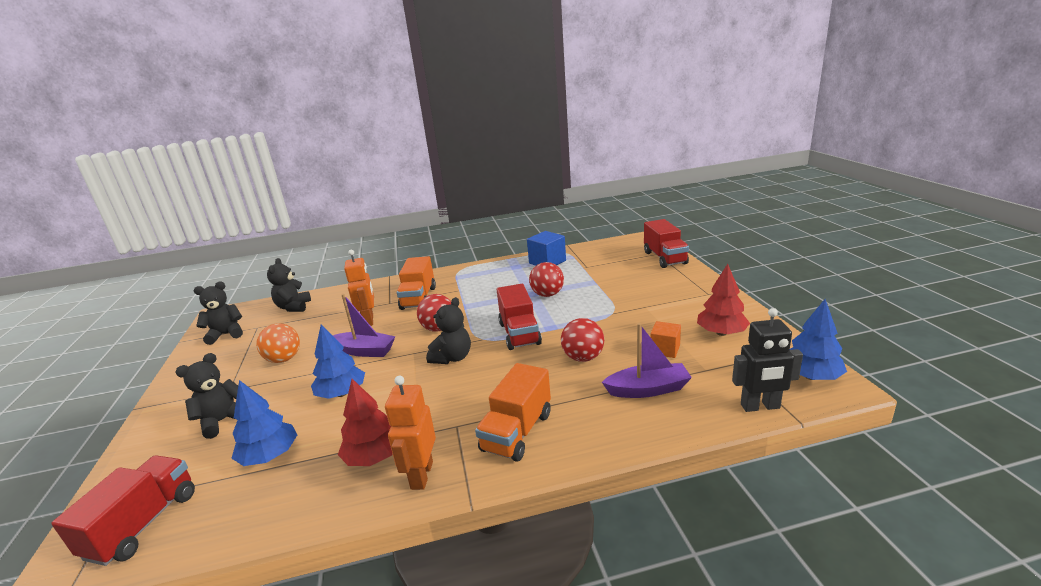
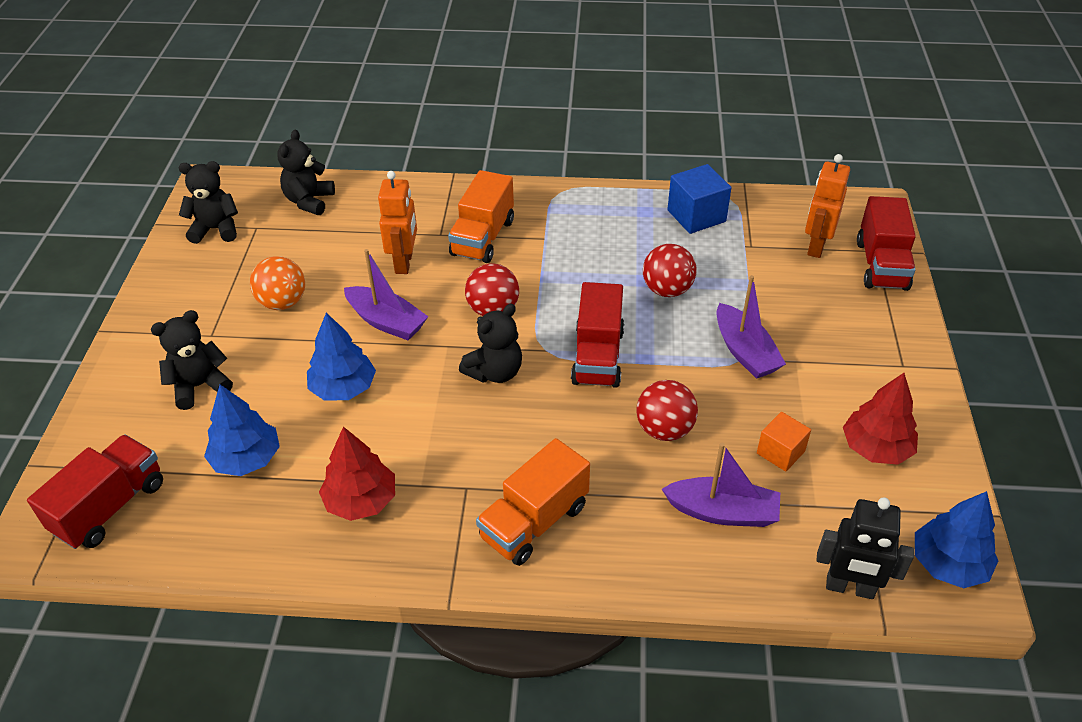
camera: 15 degrees right, 20 degrees up
(421, 475) = (406, 545): orange robot -> orange robot (816, 246)
(611, 310) = (745, 352): none -> purple boat

